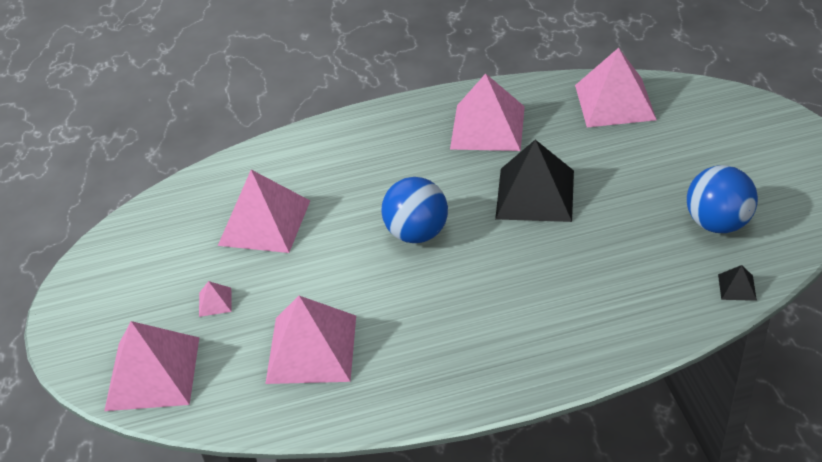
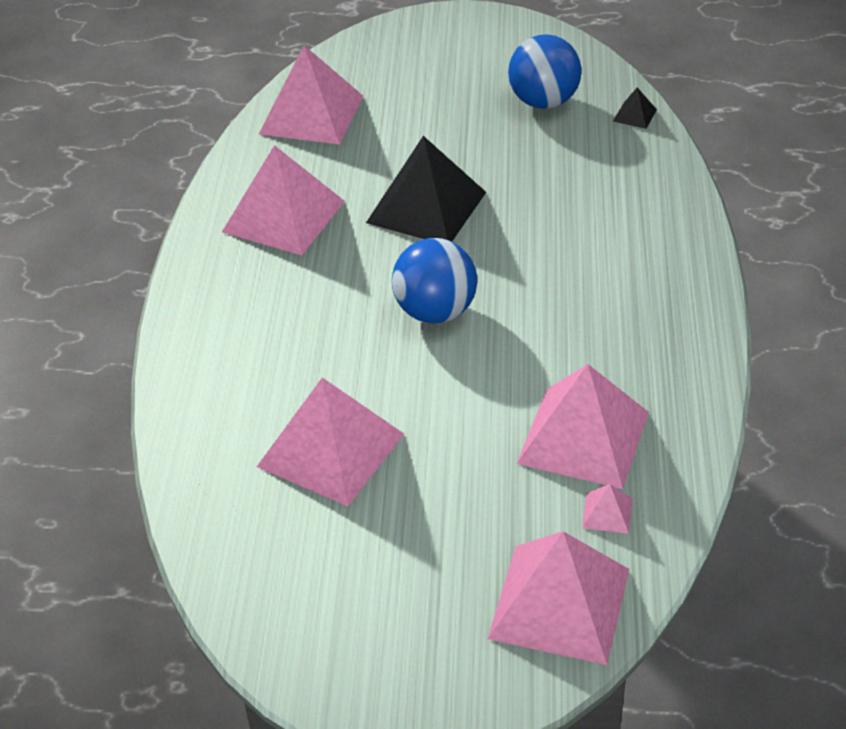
camera: 75 degrees left, 0 degrees up
(215, 302) = (457, 521): pink pyramid -> pink pyramid (607, 512)

